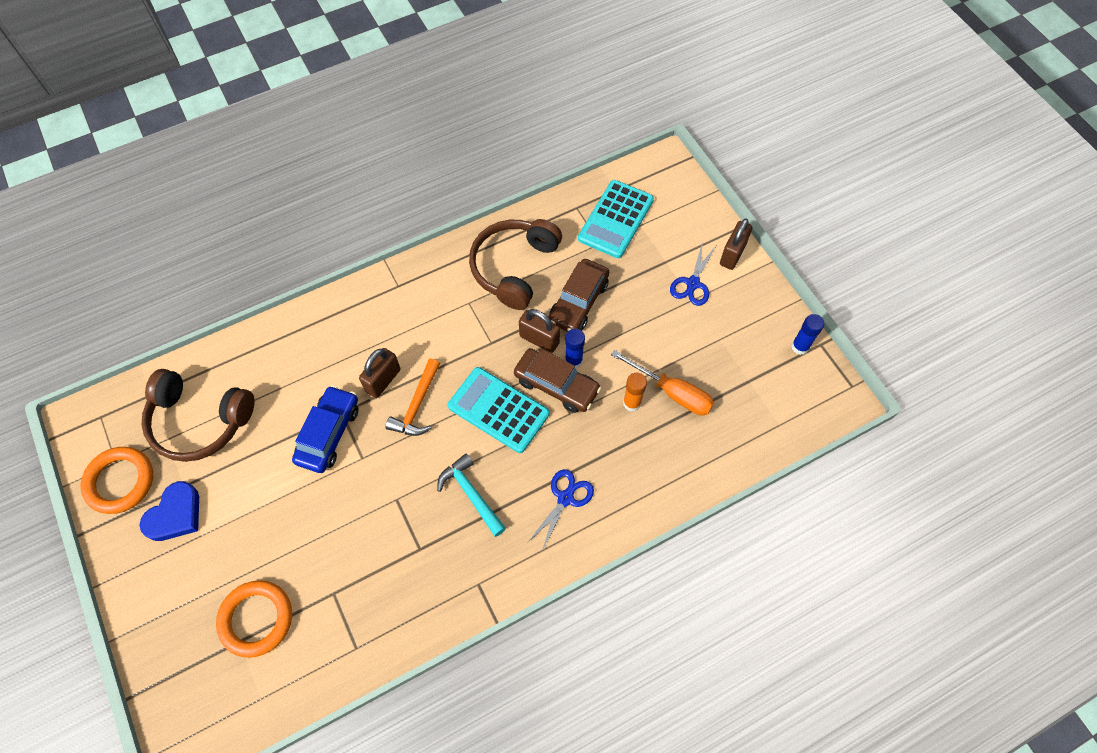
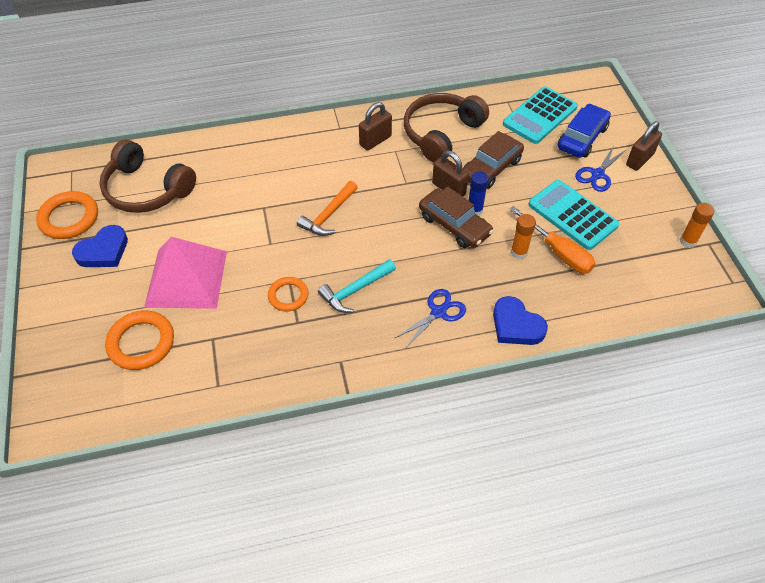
camera: 15 degrees right, 10 degrees down
(282, 526) = (186, 278): none -> pink pyramid
(329, 433) = (248, 220): blue car -> blue car (582, 138)
(383, 380) = (306, 191): brown padlock -> brown padlock (375, 140)
(401, 519) = (288, 296): none -> orange ring
(471, 494) = (355, 290): turquoise hammer -> turquoise hammer turned 105 degrees counterclockwise
(498, 410) = (398, 233): turquoise calculator -> turquoise calculator (572, 215)
(648, 493) = (516, 325): none -> blue heart
(800, 347) = (688, 241): blue glue stick -> orange glue stick

